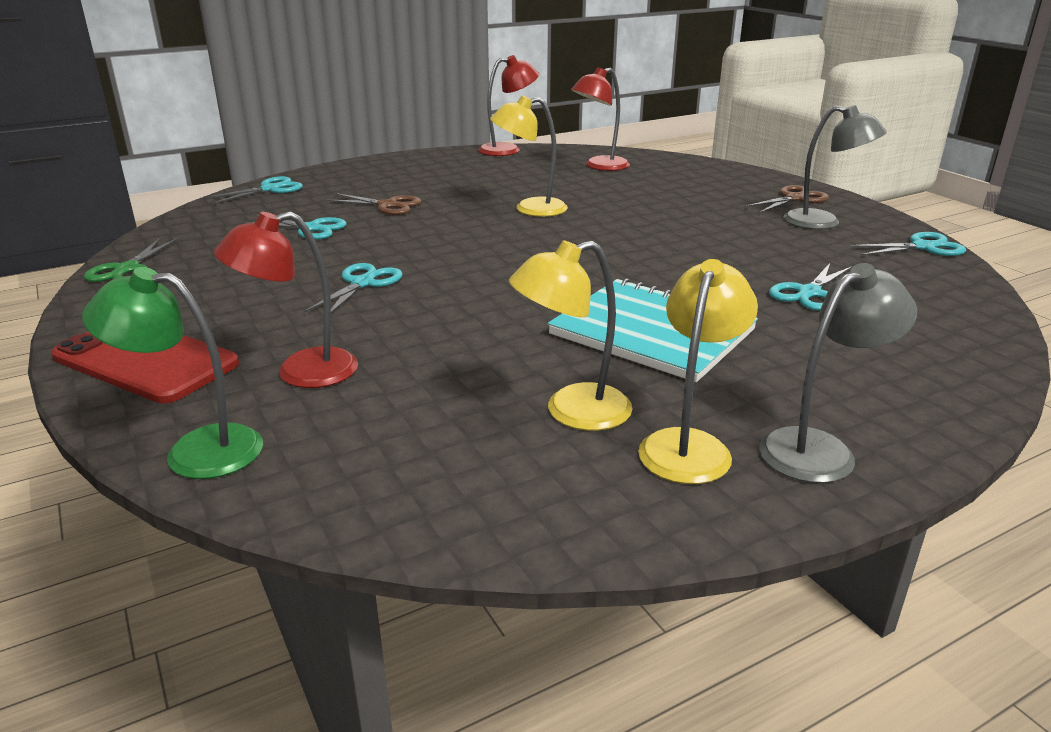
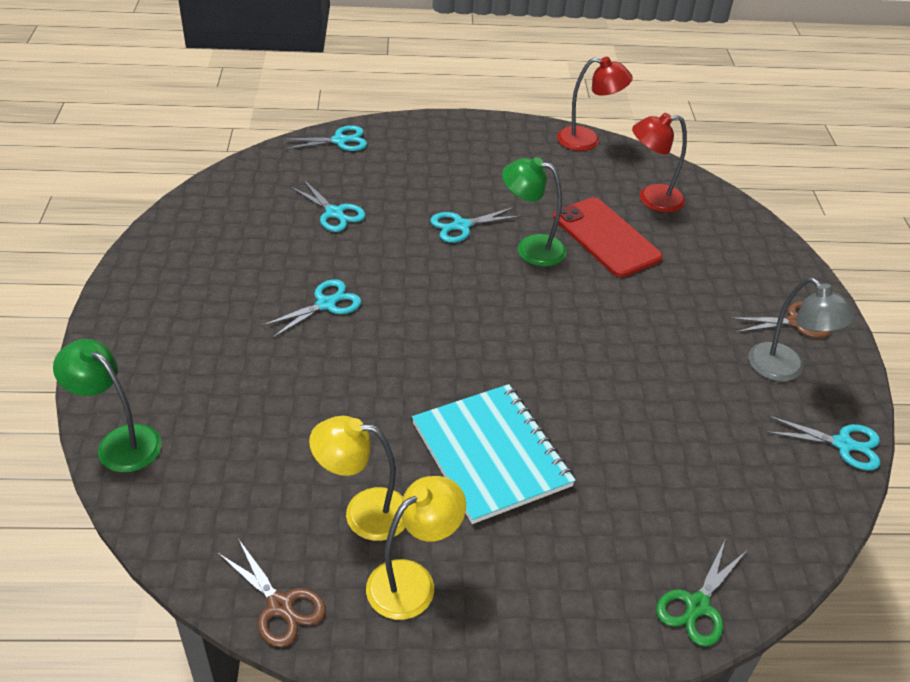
camera: 25 degrees right, 15 degrees up
(127, 269) = (179, 221): green scissors -> green scissors (697, 605)
(145, 360) = (138, 337): red phone -> red phone (606, 237)
(300, 372) = (221, 392): red lamp -> none
(387, 205) = (416, 199): brown scissors -> brown scissors (280, 605)
(530, 209) = (530, 248): yellow lamp -> green lamp
(809, 293) = (665, 461): turquoise scissors -> turquoise scissors (461, 226)
(819, 448) = (497, 628): grey lamp -> none

